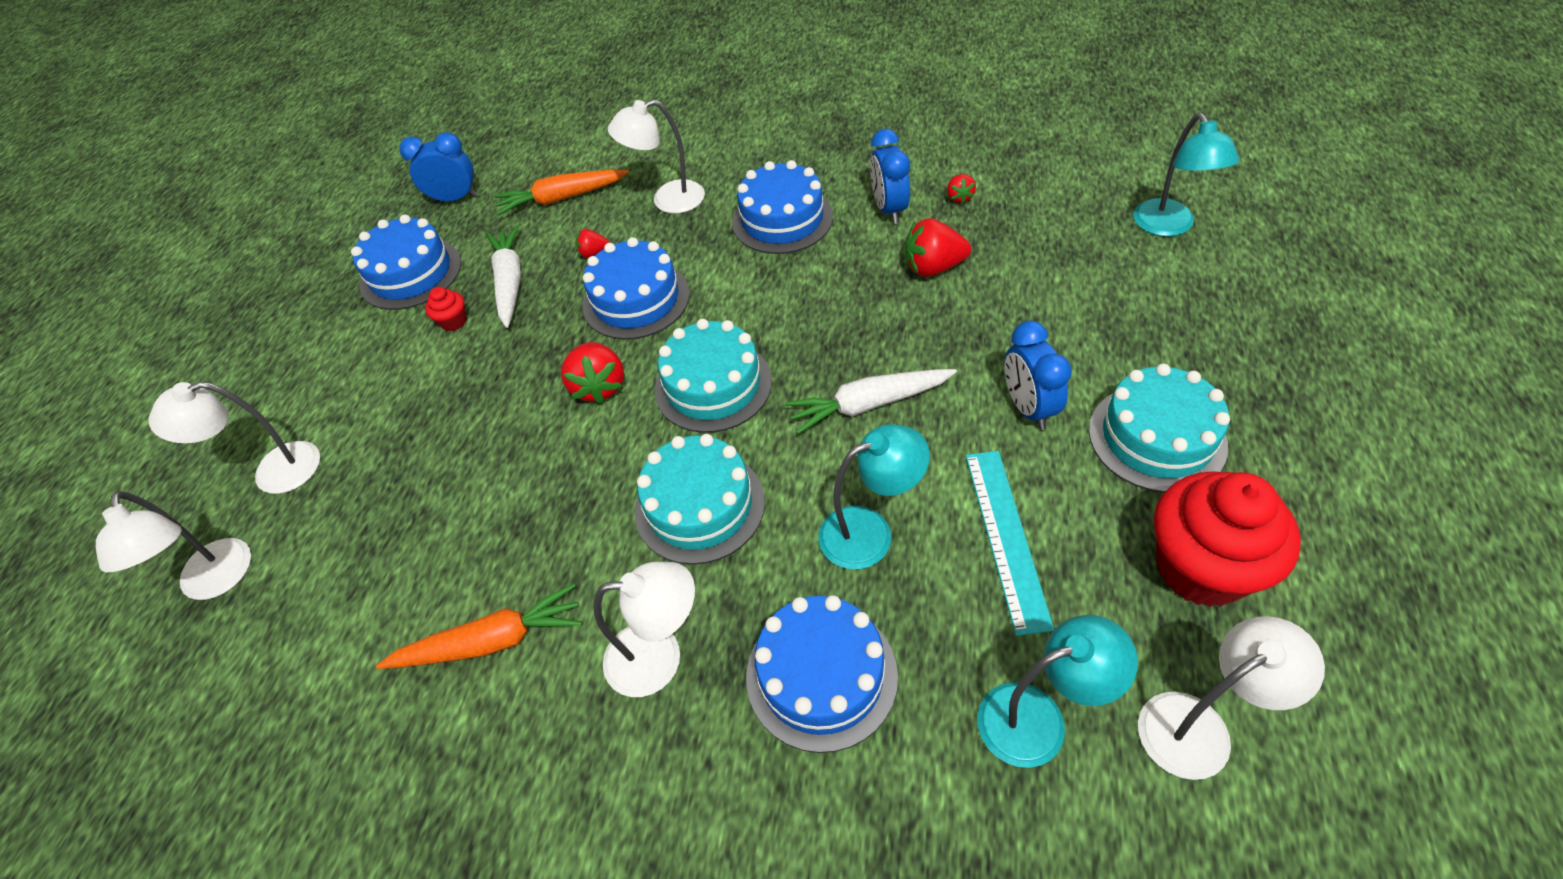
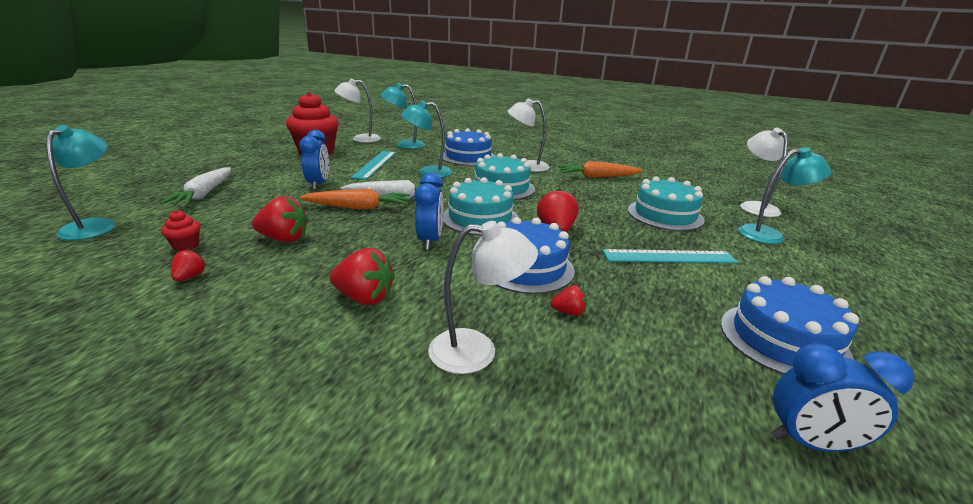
camera: 175 degrees left, 25 degrees down
(273, 472) = (769, 235): white lamp -> turquoise lamp
(453, 321) = (695, 286): red cupcake -> red cupcake (186, 246)
(459, 368) = (669, 257): none -> turquoise ruler
(509, 282) = (655, 306): white carrot -> white carrot (204, 194)
(561, 199) = (624, 393): orange carrot -> orange carrot (359, 207)
(782, 219) = (364, 298): blue cake -> red strawberry
(889, 209) = (261, 282): blue clock -> blue clock (430, 241)
(1157, 437) = (278, 170): turquoise cake -> turquoise cake (665, 215)

